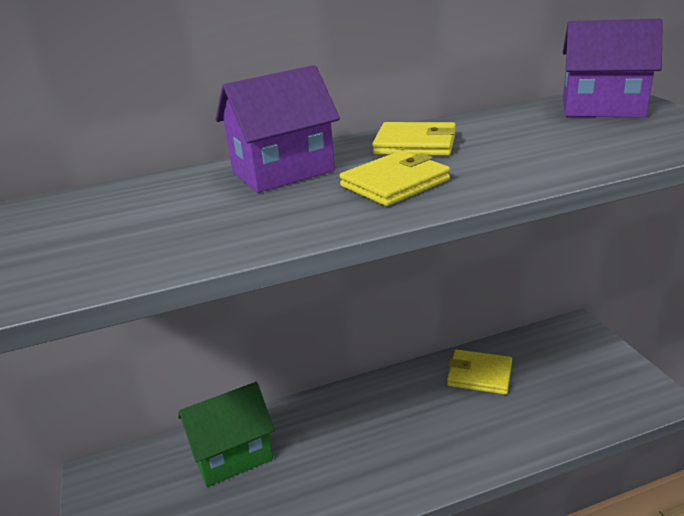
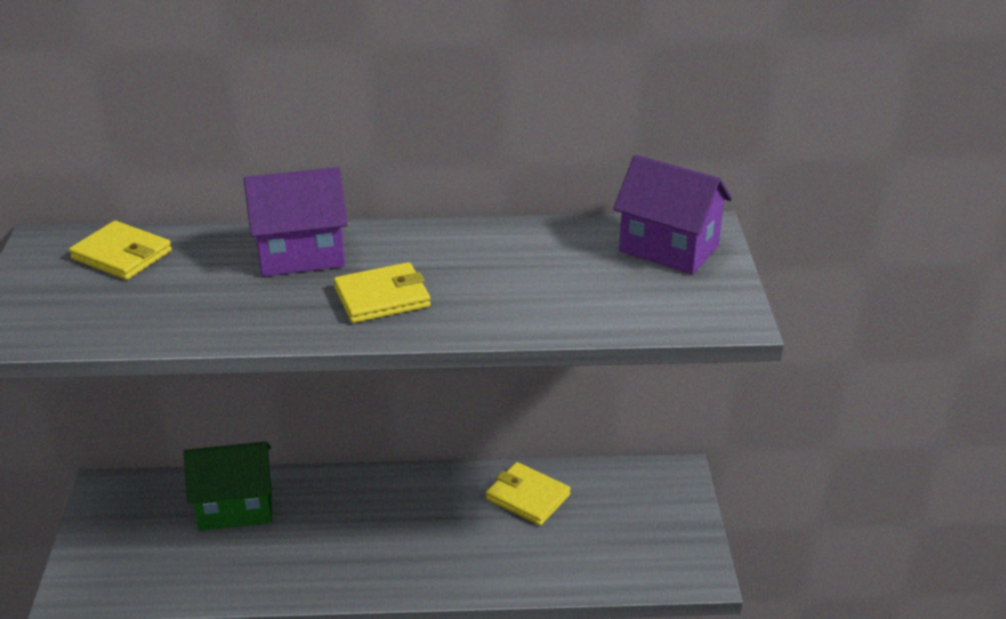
camera: 15 degrees right, 5 degrees up
(415, 144) = (443, 251): yellow wallet -> yellow wallet (122, 255)

